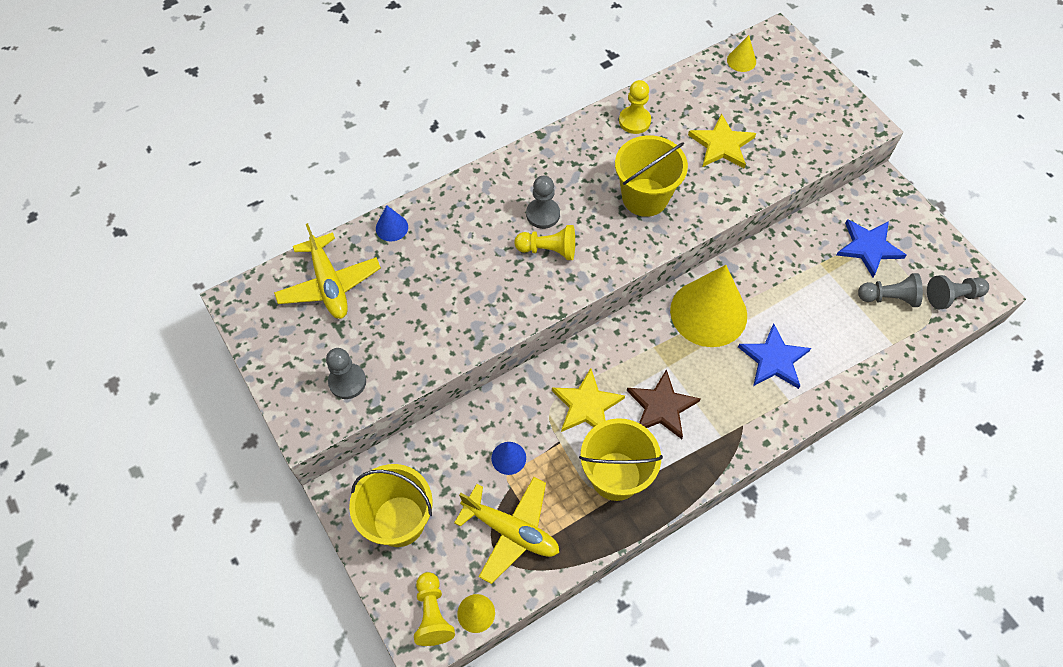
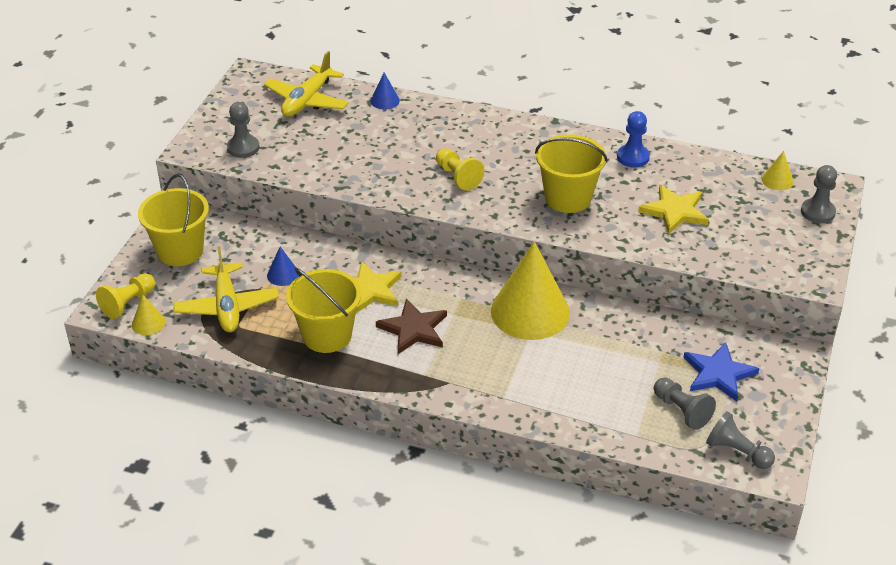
camera: 50 degrees right, 20 degrees down
(543, 214) = (485, 158): grey pawn -> grey pawn (817, 212)
(634, 121) = (633, 157): yellow pawn -> blue pawn
(774, 359) = (532, 370): blue star -> none

